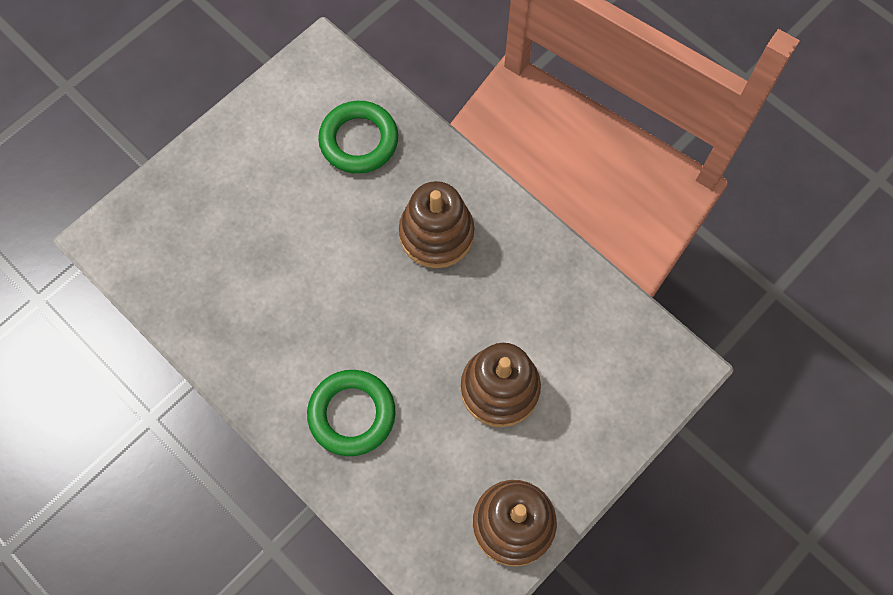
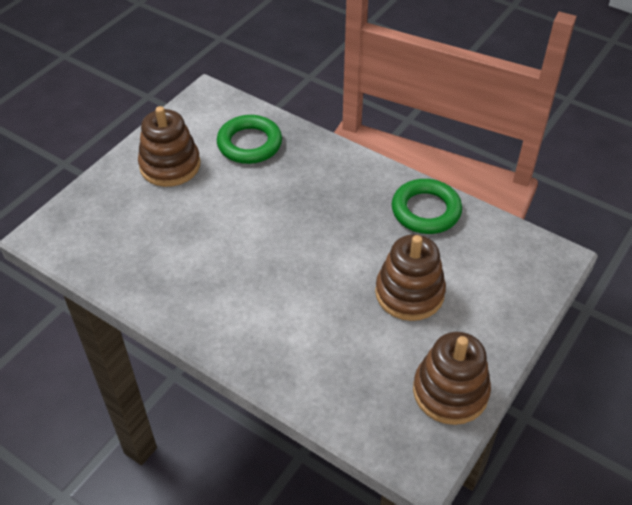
camera: 10 degrees left, 20 degrees down
(352, 414) = (286, 330): green ring -> green ring (426, 210)
(436, 234) = (328, 195): brown stacking toy -> brown stacking toy (170, 165)

